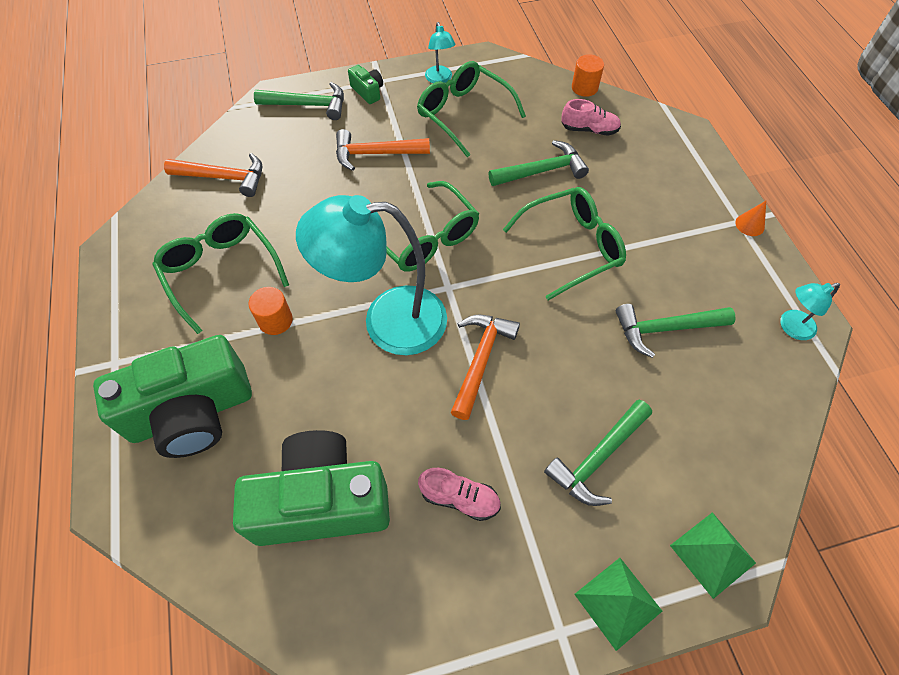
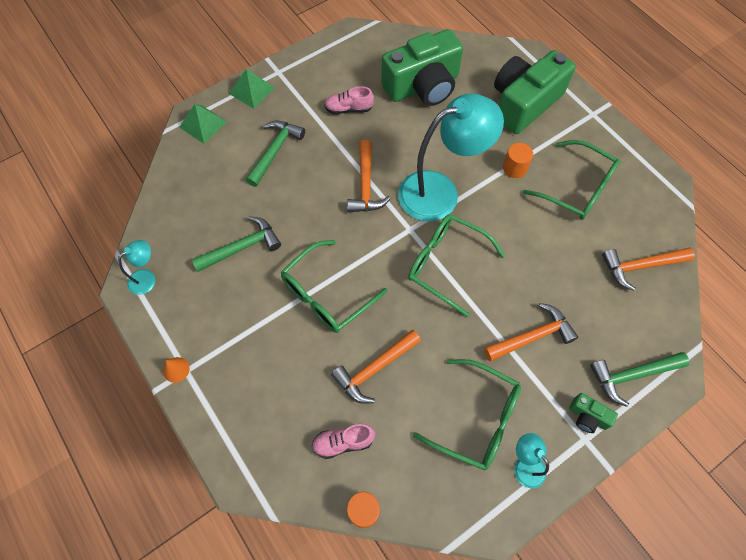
camera: 160 degrees right, 5 degrees up
(541, 171) = (375, 369): green hammer -> orange hammer

